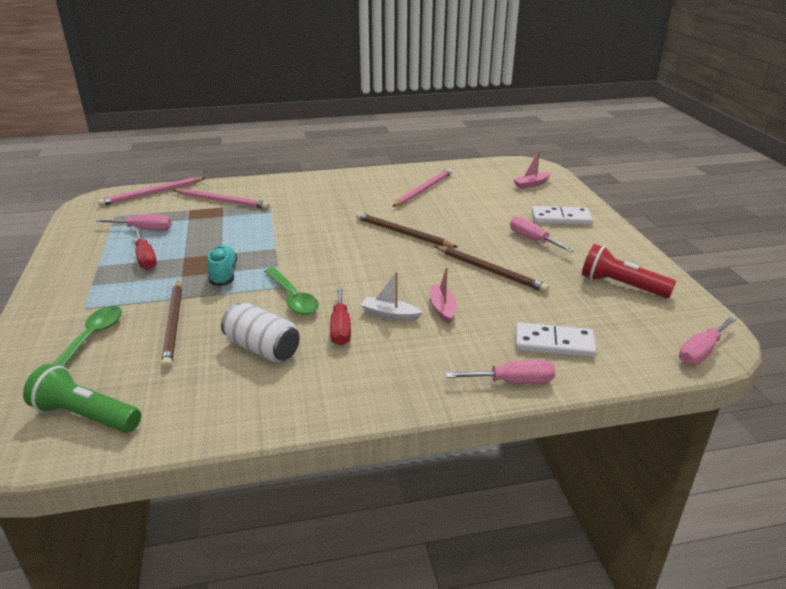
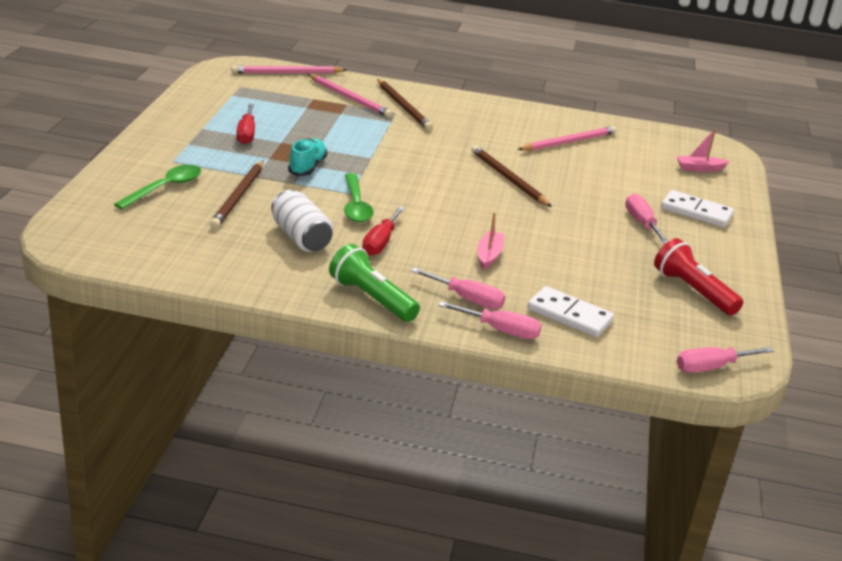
camera: 20 degrees right, 0 degrees up
(85, 416) = (135, 242): green flashlight -> green flashlight (371, 298)
(144, 229) = (260, 107): pink screwdriver -> pink screwdriver (467, 299)
(390, 315) = (434, 245): white boat -> none
(490, 271) = (567, 238): brown pencil -> brown pencil (403, 107)

